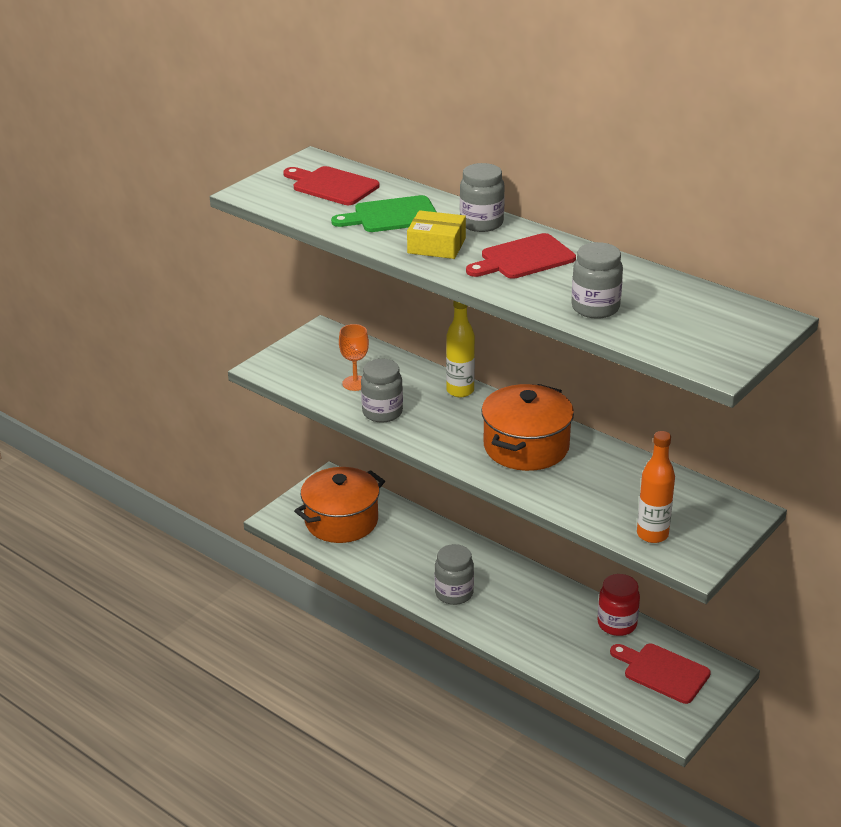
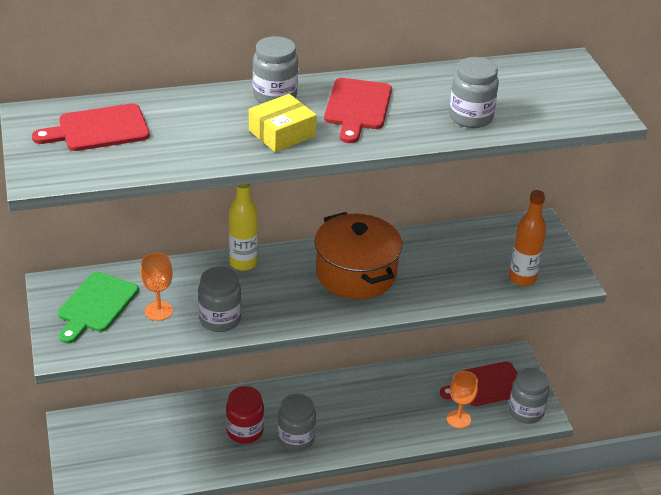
camera: 55 degrees left, 5 degrees up
(341, 521) = (134, 451): orange pot -> none
(391, 216) = (199, 128): green cutting board -> green cutting board (96, 305)
(597, 675) = (458, 419): none -> orange goblet
(617, 624) = (418, 375): red jar -> red jar (245, 431)
(663, 714) = (526, 412): none -> grey jar

